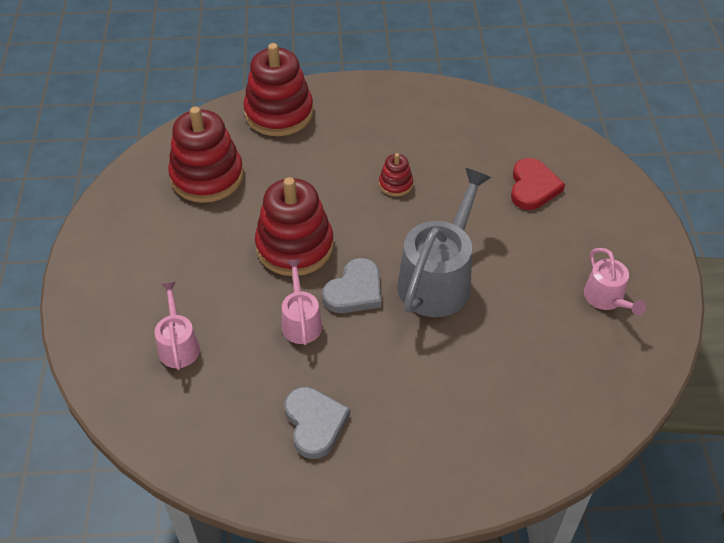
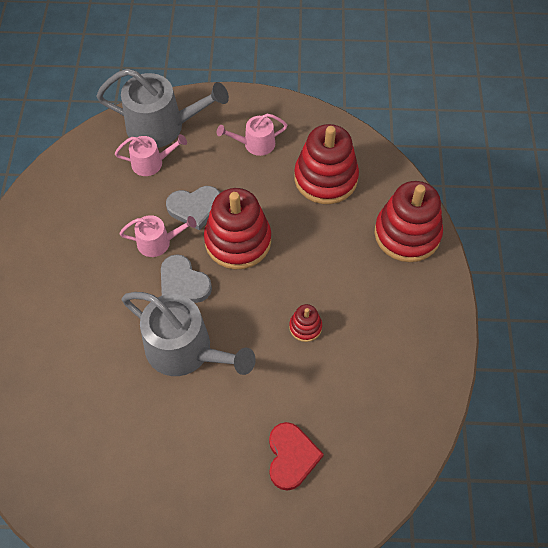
camera: 95 degrees right, 10 degrees up
(117, 341) = (162, 126): none -> grey watering can
(315, 423) = (64, 247): grey heart -> grey heart (195, 208)
(533, 187) = (291, 457): red heart -> red heart turned 105 degrees counterclockwise
(606, 298) = (139, 498): pink watering can -> pink watering can (255, 144)

